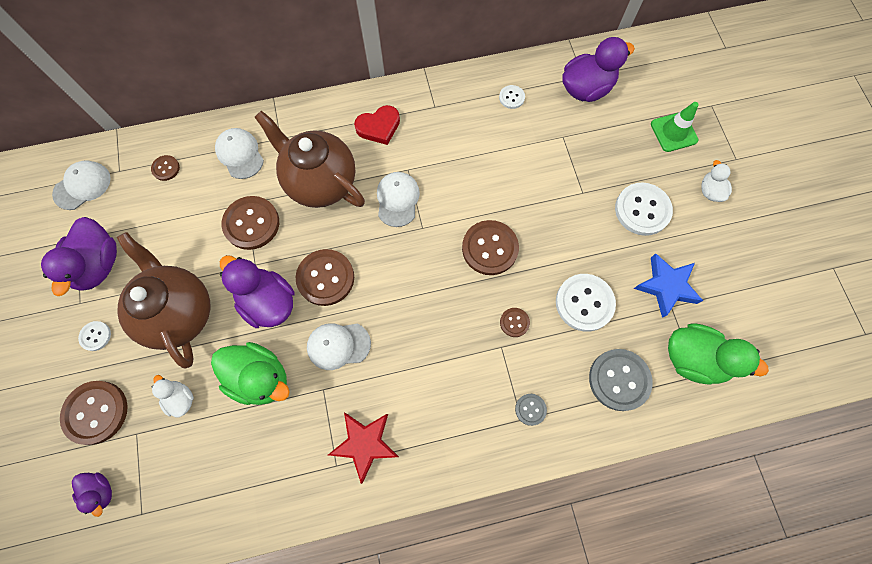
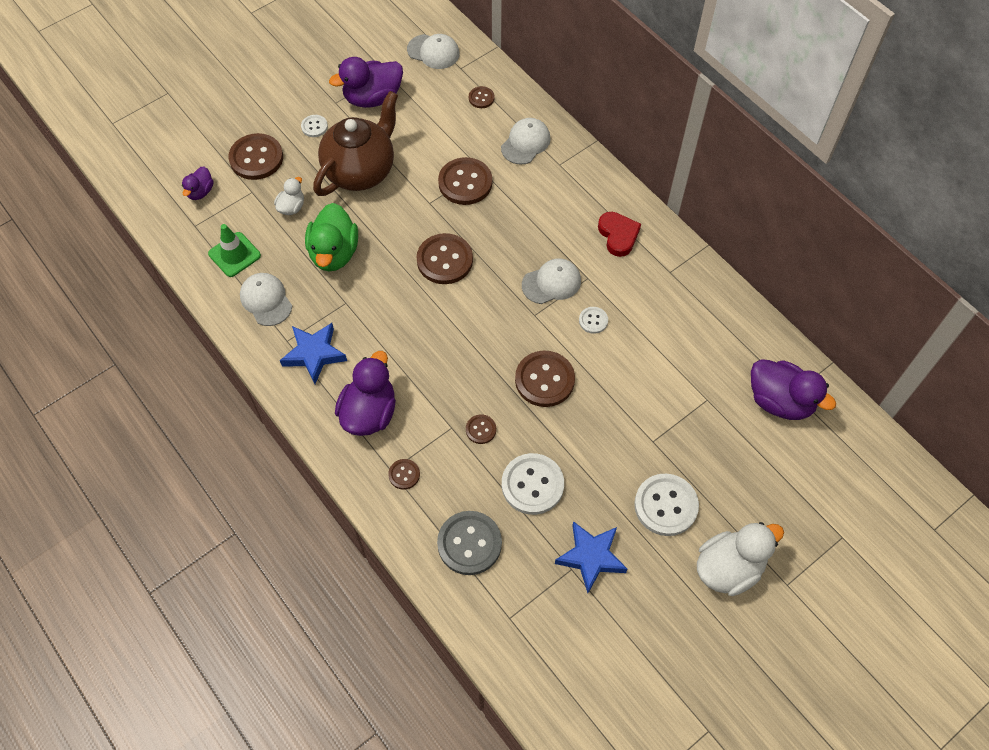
camera: 65 degrees right, 10 degrees down
(268, 302) = (401, 228): purple duck -> purple duck (369, 412)
(320, 182) = (534, 215): brown teapot -> none
(338, 345) = (389, 297): white cap -> white cap (266, 300)
(365, 443) = (314, 354): red star -> blue star
(379, 127) = (618, 235): red heart -> red heart turned 150 degrees counterclockwise
(511, 97) = (723, 335): white button -> white button (593, 320)
(530, 409) = (404, 474): grey button -> brown button
(673, 132) = (781, 507): green traffic cone -> green traffic cone (234, 254)
(693, 359) = (525, 608): green duck -> none
(710, 191) = (729, 568): white duck -> white duck, size x1.88

